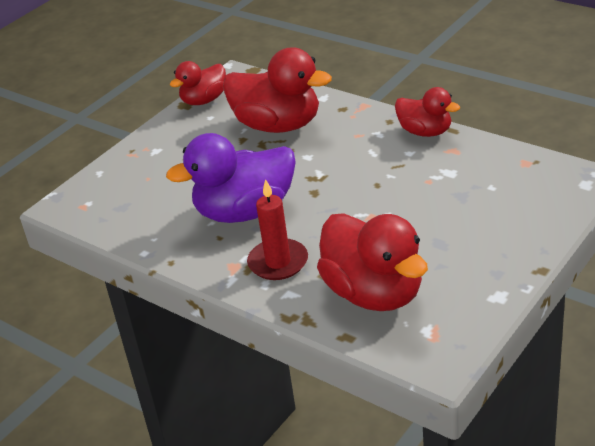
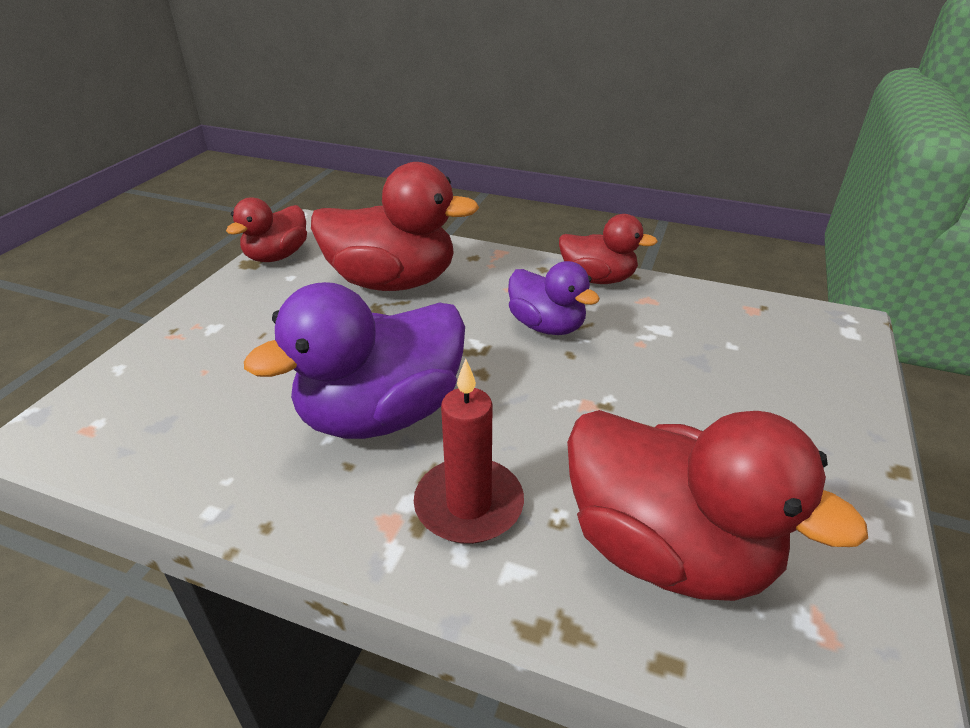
camera: 20 degrees left, 0 degrees up
(370, 165) = (547, 326): none -> purple duck

